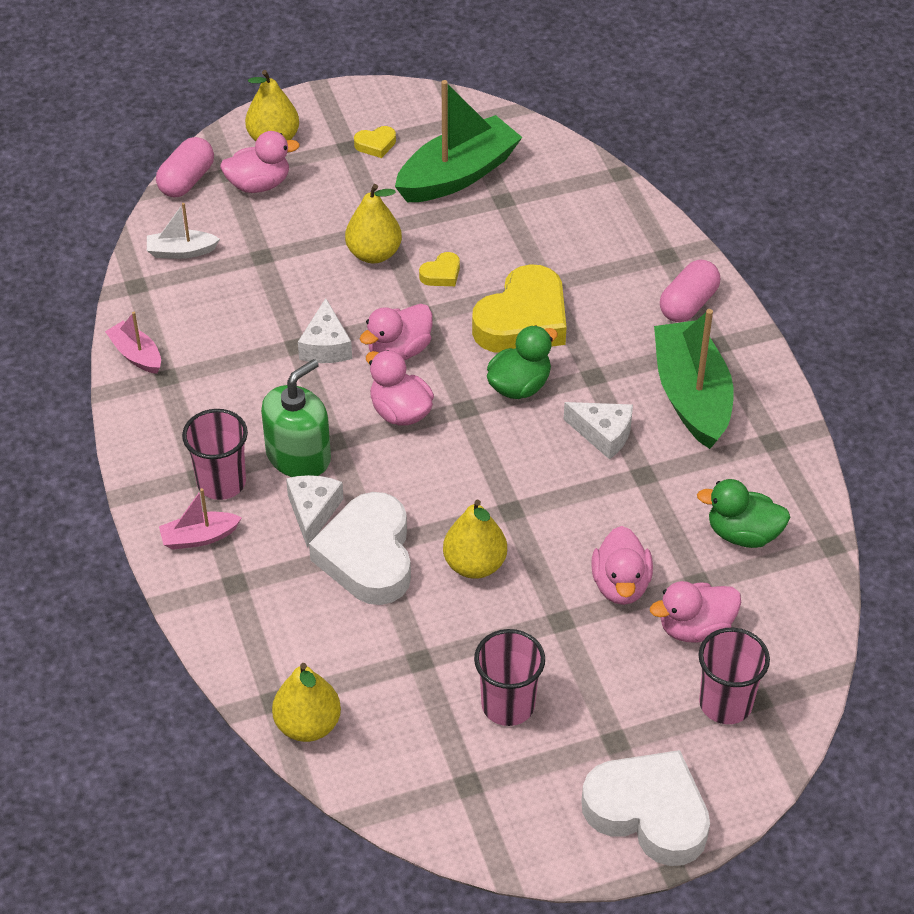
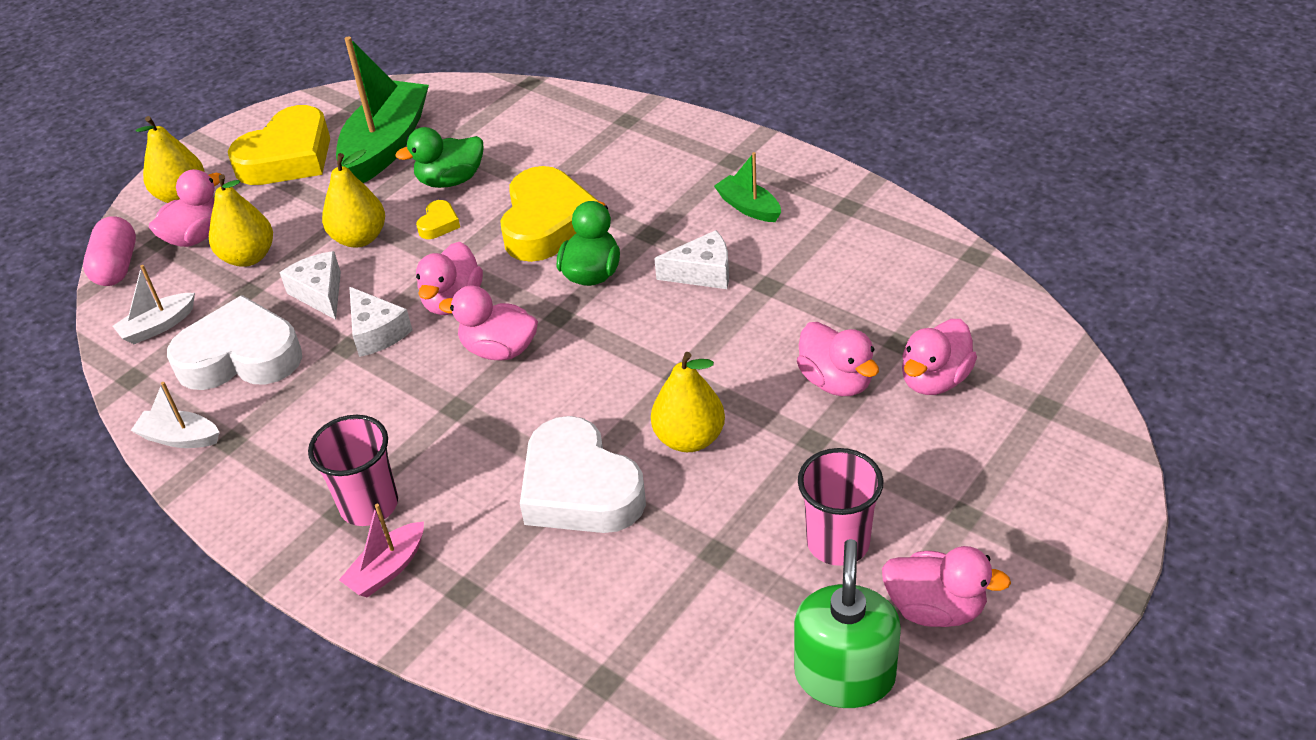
camera: 30 degrees left, 5 degrees down
(136, 355) = (180, 438): pink boat -> white boat
(298, 456) = (430, 439): green soap dispenser -> green soap dispenser (844, 675)
(308, 725) = (661, 683): yellow pear -> yellow pear (248, 257)
(313, 512) = (488, 480): white cheese -> white cheese (320, 293)
(375, 145) = (288, 157): yellow heart -> yellow heart, size x2.37
(530, 791) = (935, 608): none -> pink duck
(648, 813) = (1057, 559): white heart -> white heart (241, 356)
(688, 304) = (679, 145): pink capsule -> none
(691, 396) = (748, 207): green boat -> green boat, size x0.49
(725, 703) = (1023, 425): pink cup -> none
(743, 534) = (896, 285): green duck -> green duck (450, 180)

